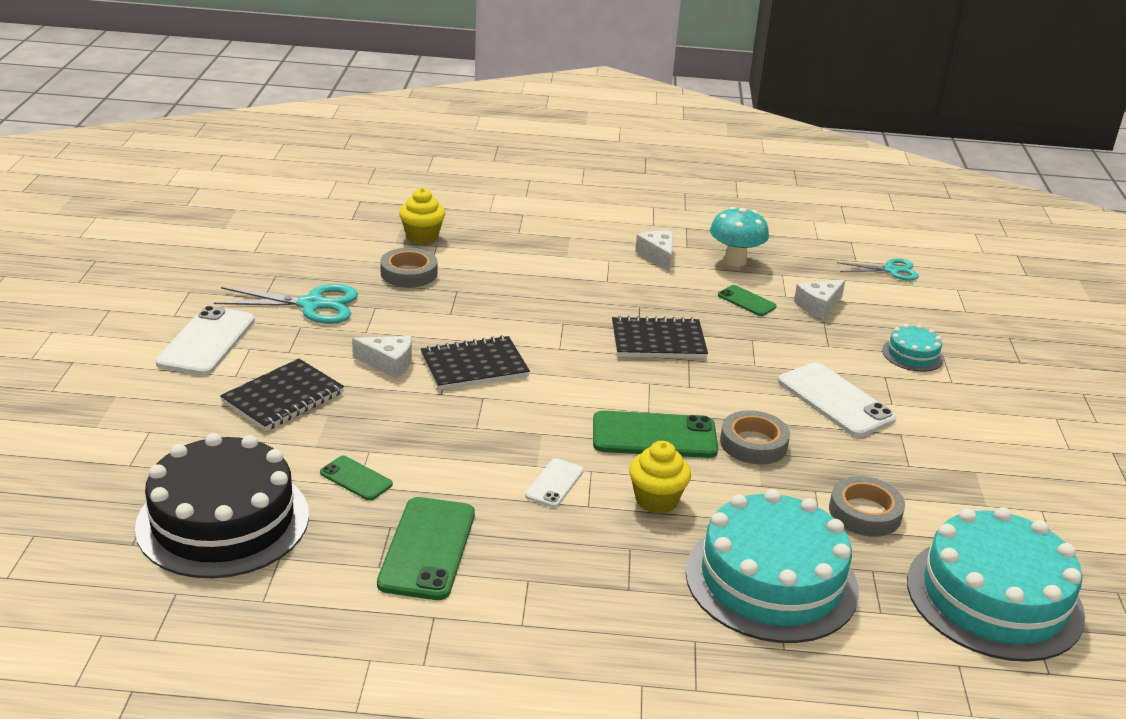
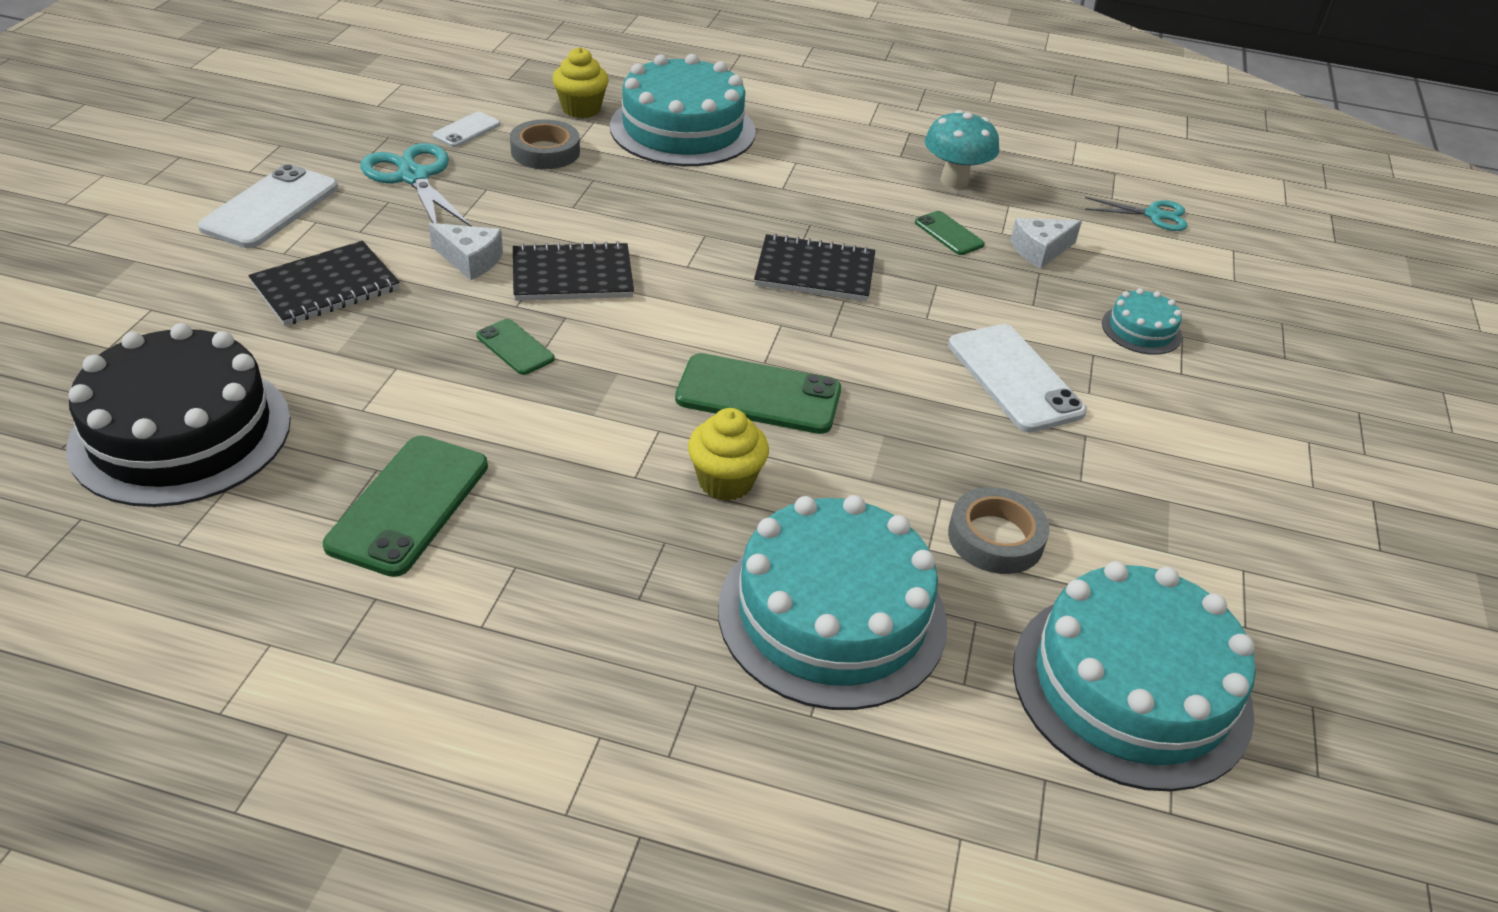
camera: 10 degrees right, 10 degrees up
(312, 305) = (413, 177): turquoise scissors -> turquoise scissors turned 135 degrees counterclockwise
(356, 479) = (364, 401): green phone -> green phone (515, 347)
(510, 244) = (682, 129): none -> turquoise cake
(554, 483) = (605, 441): white phone -> white phone (466, 130)
(658, 256) = (859, 164): white cheese -> none
(753, 443) = (883, 422): grey tape -> none

